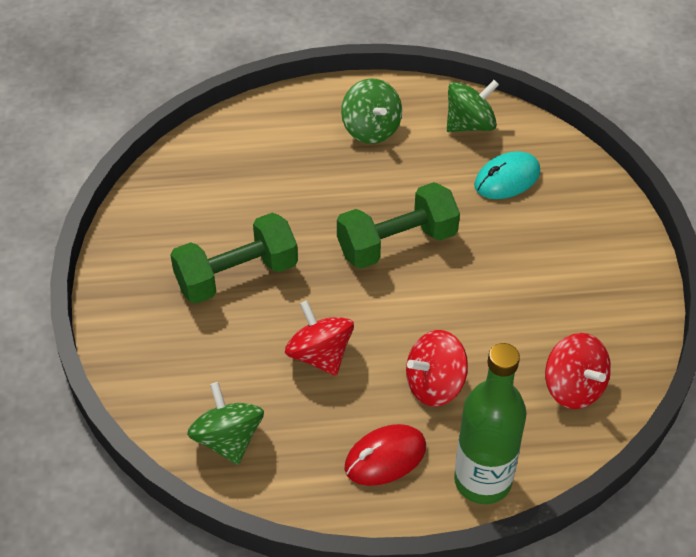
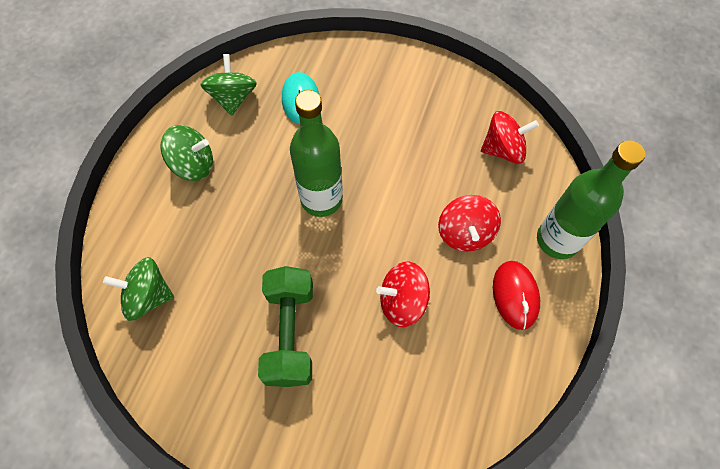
camera: 65 degrees left, 15 degrees up
(228, 439) = (454, 407): green spinning top -> green spinning top (148, 296)
(397, 243) = (321, 199): green dumbbell -> green bottle

